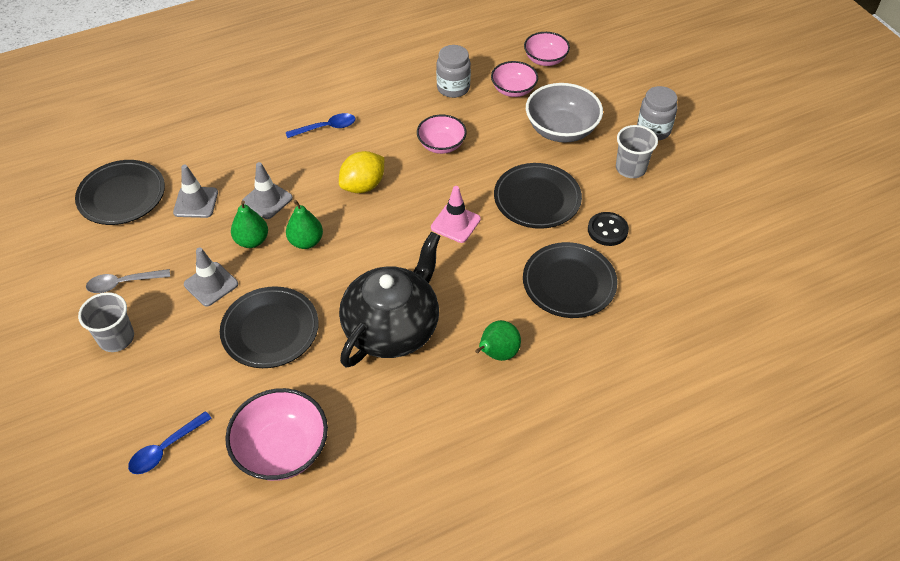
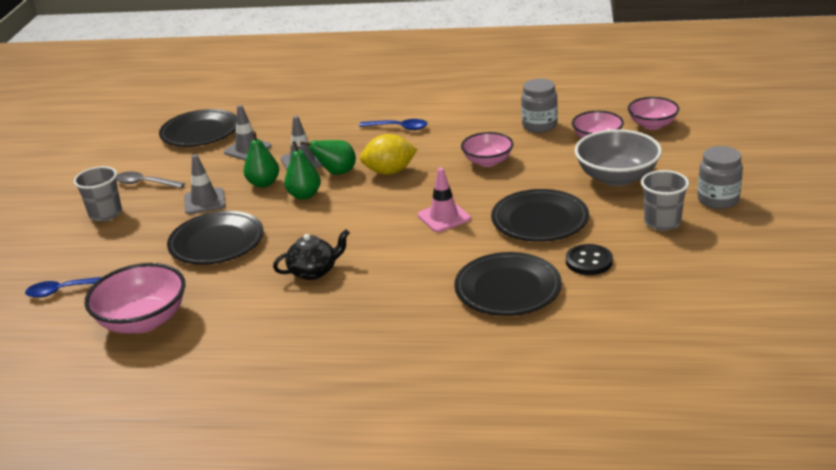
camera: 35 degrees right, 20 degrees down
(392, 328) = (314, 271): black teapot -> black teapot, size x0.50
(497, 353) = (386, 318): green pear -> green pear (336, 172)

